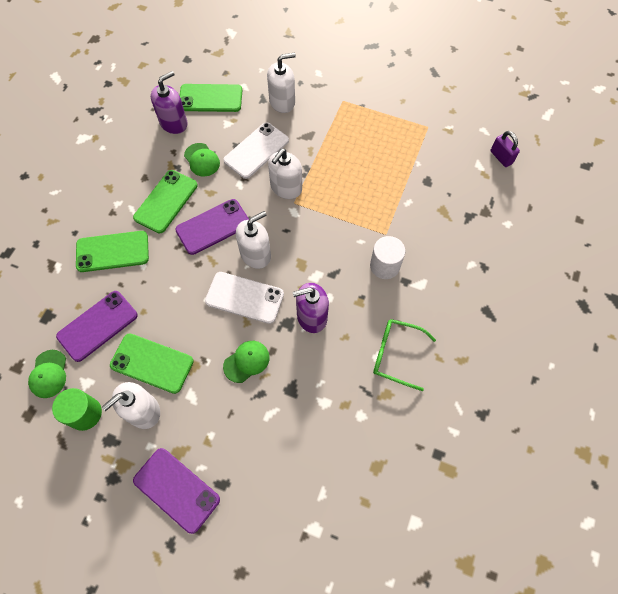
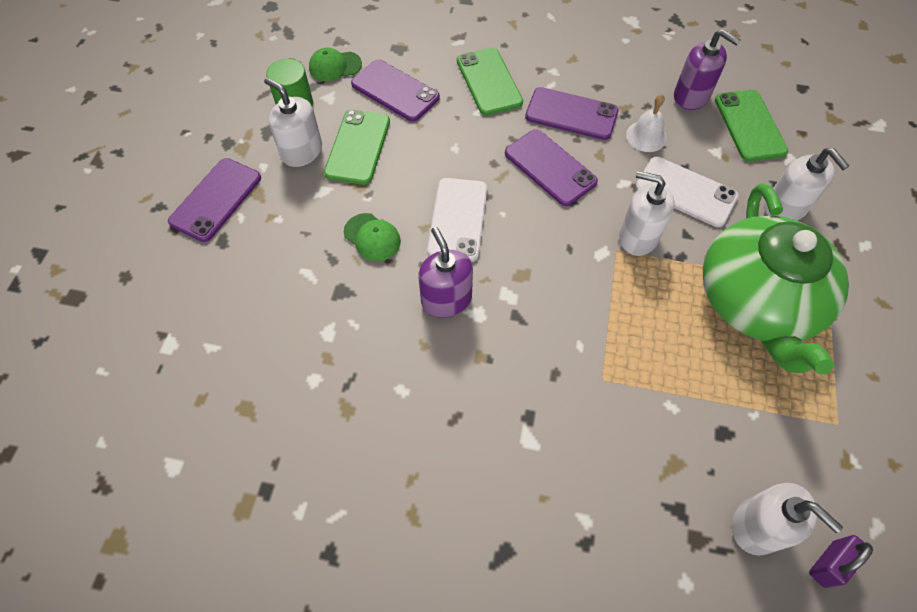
camera: 80 degrees right, 5 degrees down
(166, 201) = (571, 114): green phone -> purple phone
(202, 160) = (646, 136): green cap -> white bell
(255, 254) = (522, 220): white soap dispenser -> white soap dispenser (757, 526)
(346, 138) = (756, 302): none -> green teapot
(385, 266) = (547, 384): white cylinder -> none
(396, 355) = (407, 415): green glasses -> none

